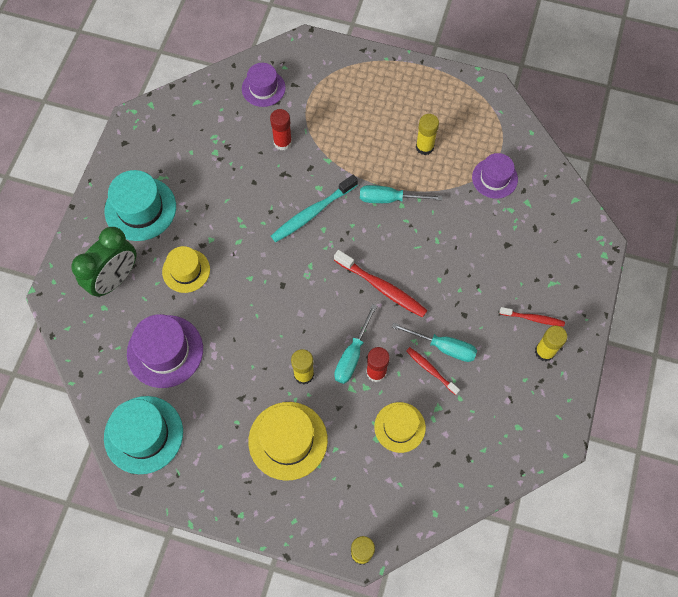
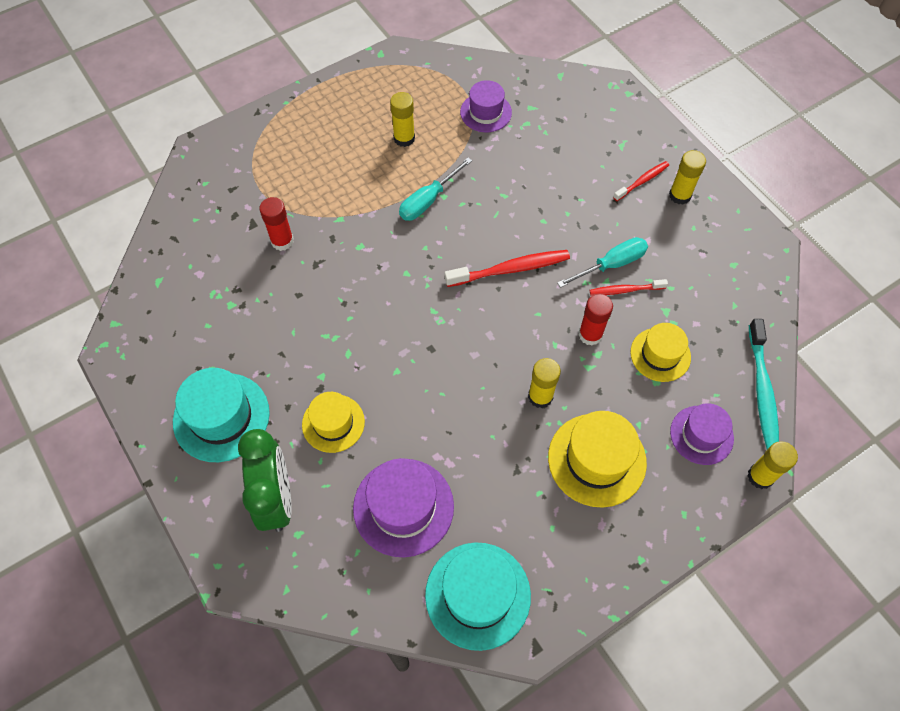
camera: 50 degrees left, 5 degrees down
(263, 88) = (207, 215): purple hat -> purple hat (701, 435)
(312, 213) = (381, 270): turquoise toothbrush -> turquoise toothbrush (762, 390)
(352, 355) = (556, 341): turquoise screwdriver -> none

